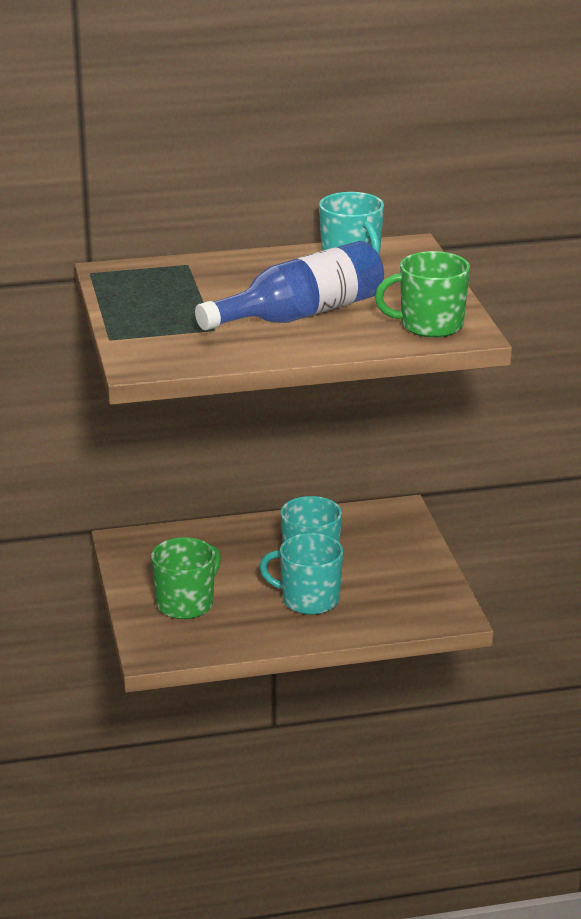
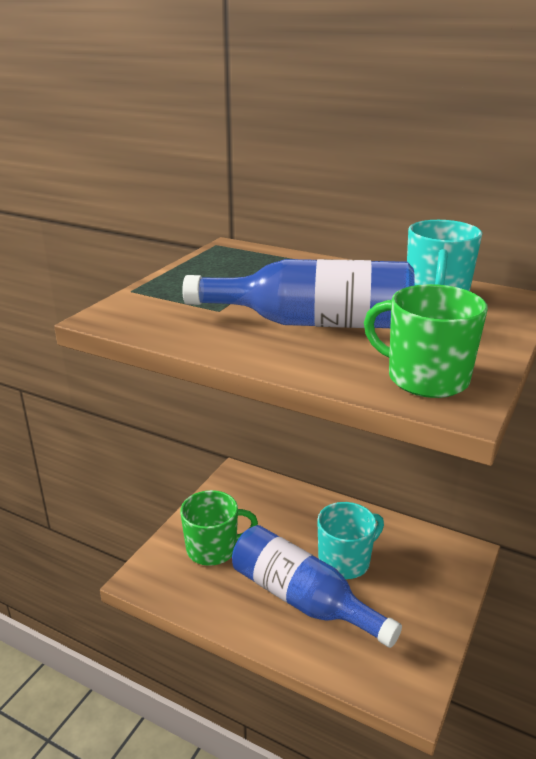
camera: 40 degrees right, 0 degrees up
(309, 600) = (302, 599): turquoise mug -> blue bottle

